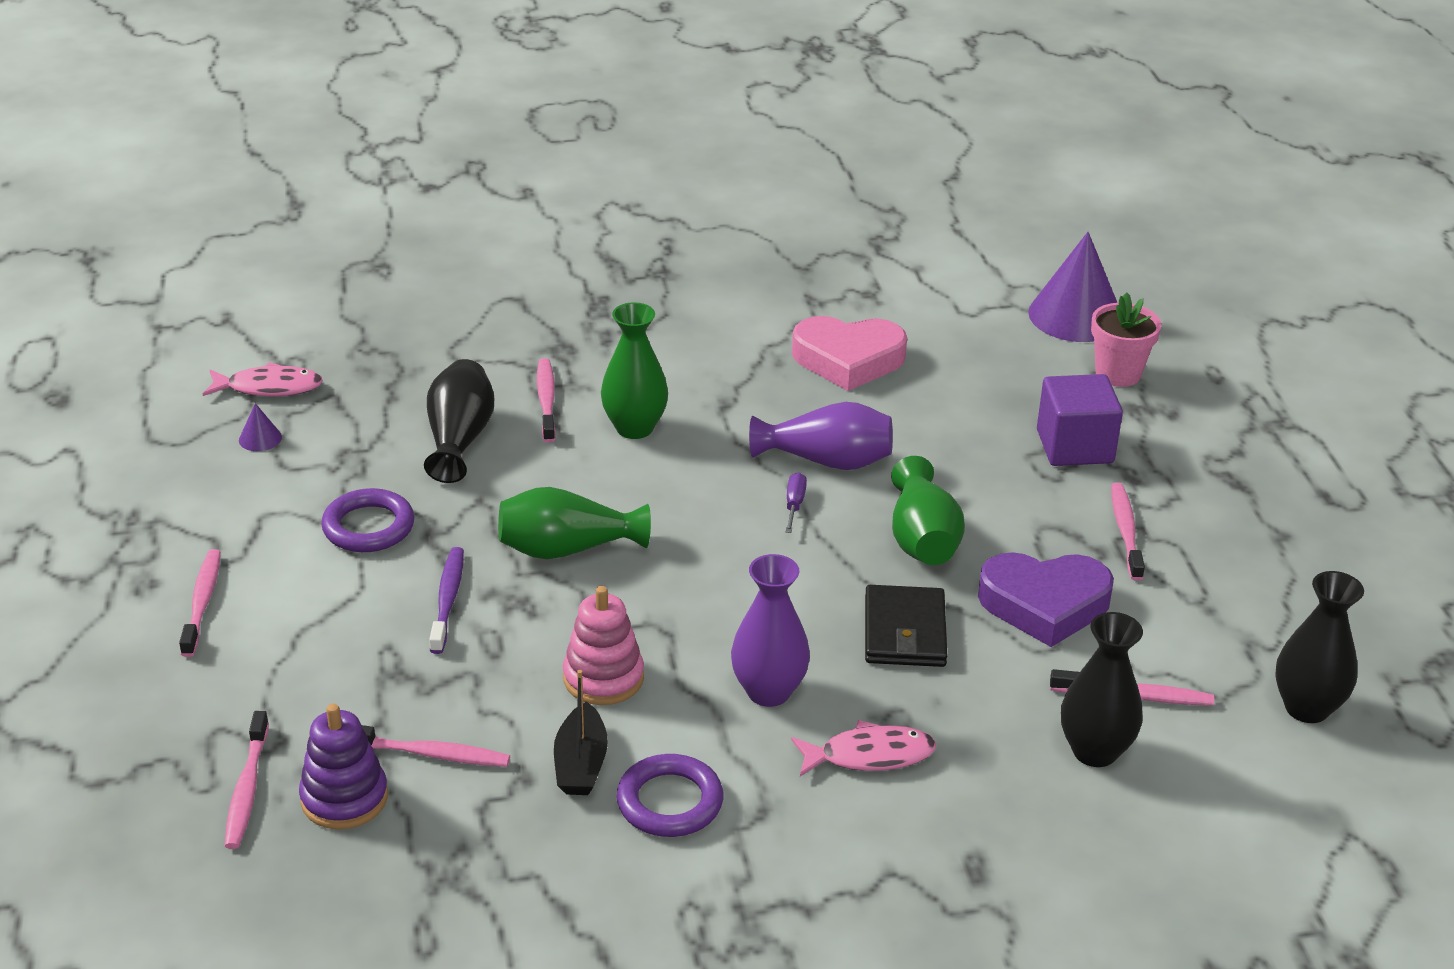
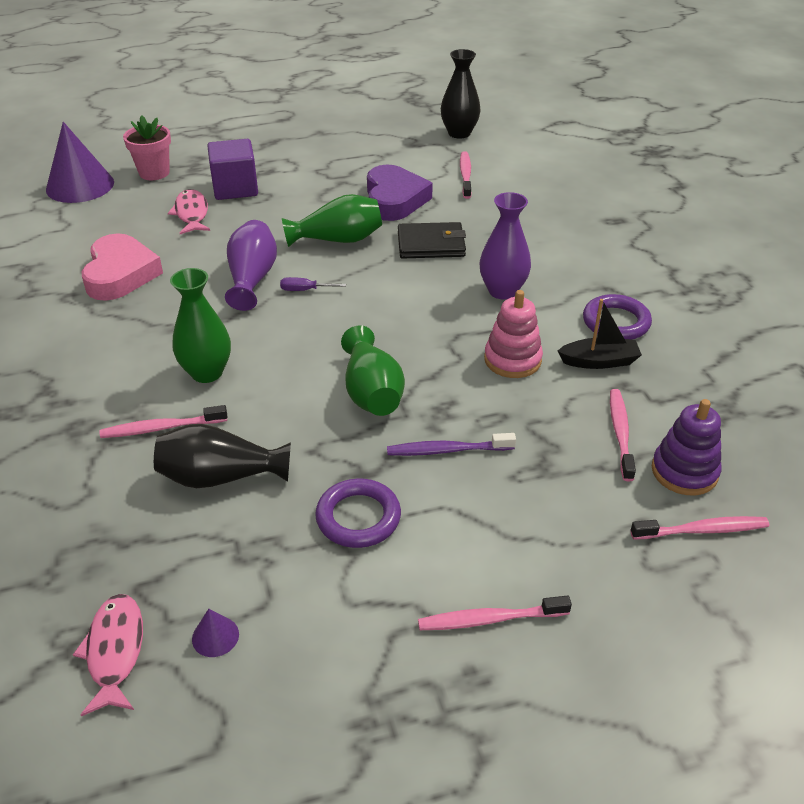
camera: 95 degrees left, 5 degrees up
(869, 755) = (545, 253): pink fish -> pink fish (191, 214)
(1095, 751) = (513, 187): black vase -> none
(1125, 531) = (321, 174): pink toothbrush -> none

